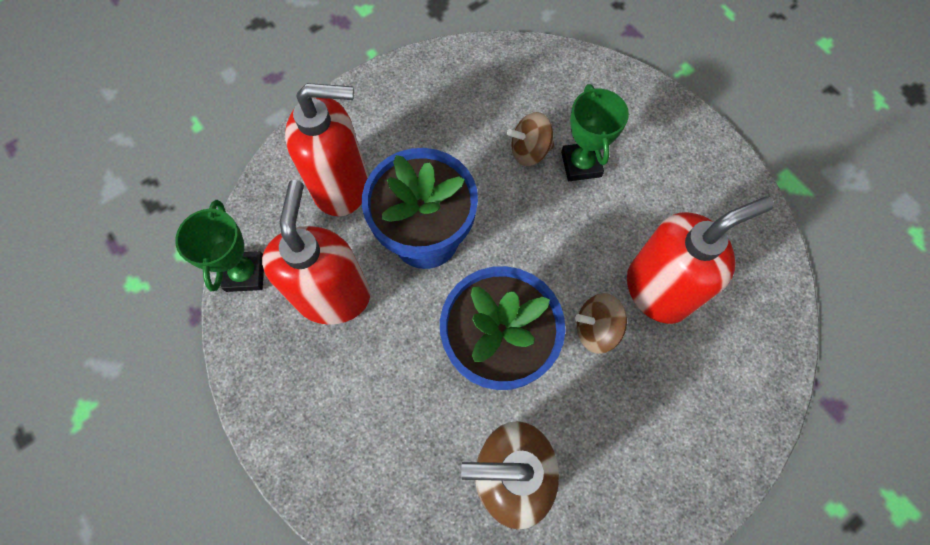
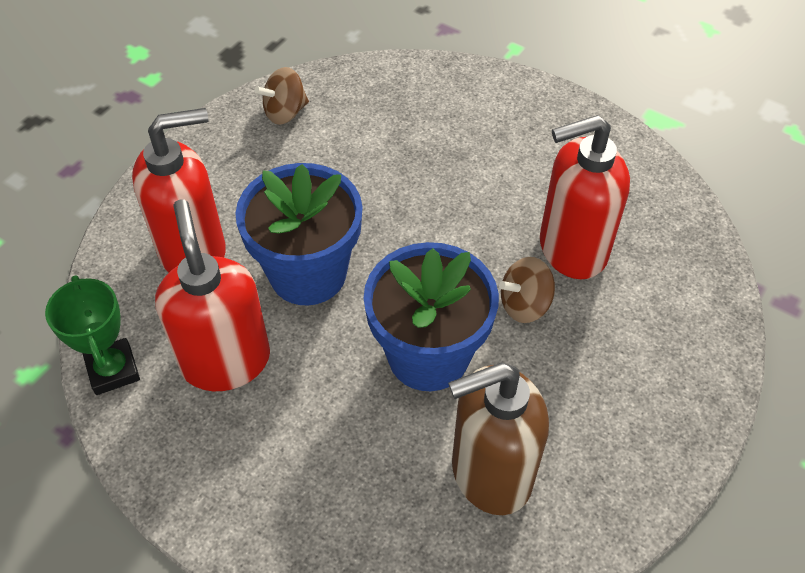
camera: 20 degrees left, 15 degrees down
(529, 151) = (386, 161): brown spinning top -> brown spinning top (285, 112)
(581, 164) = (445, 159): green trophy -> none
(658, 289) = (571, 249): red soap dispenser -> red soap dispenser turned 150 degrees counterclockwise

